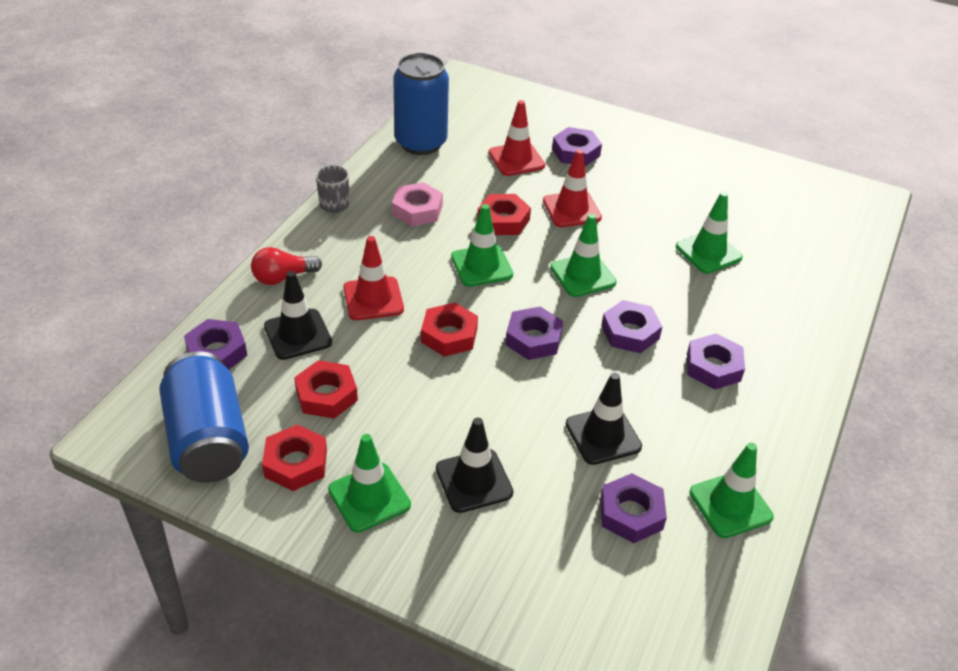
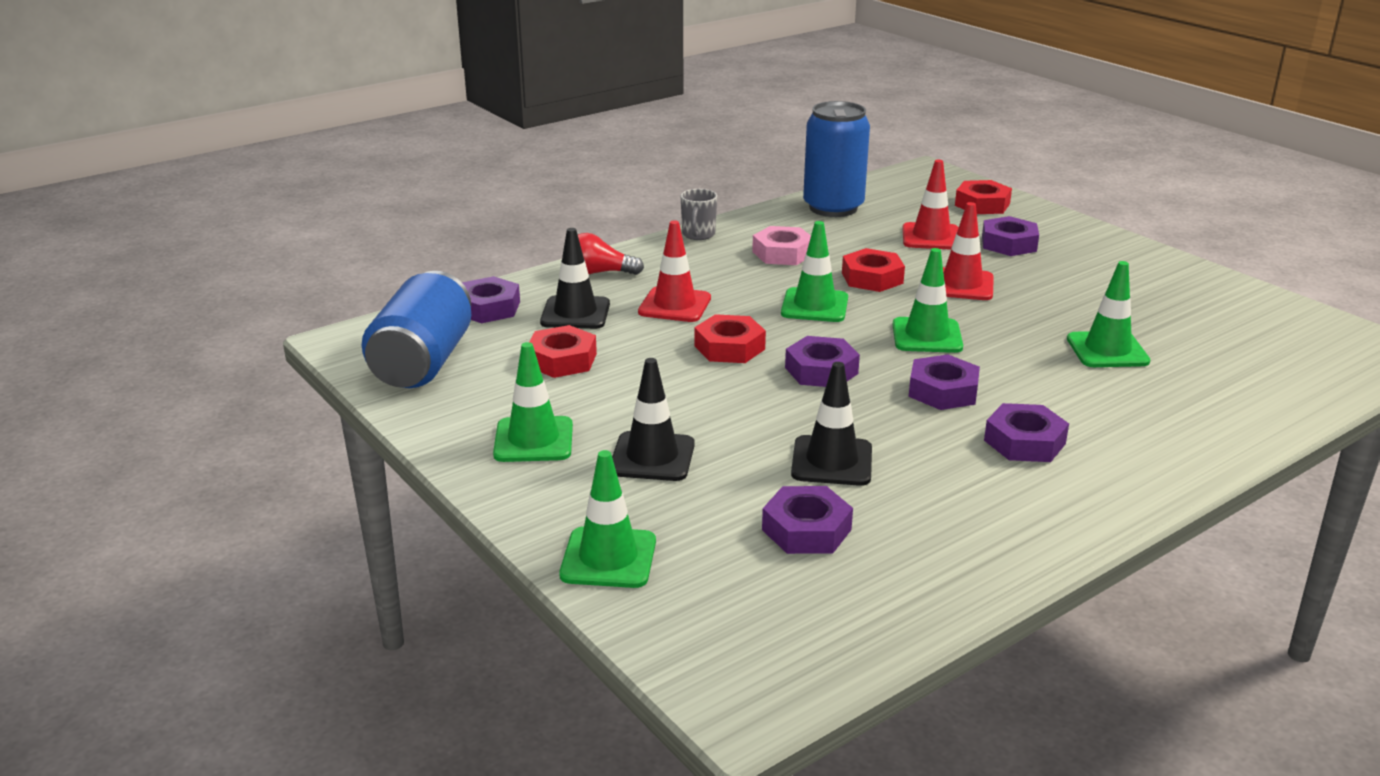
camera: 30 degrees right, 15 degrees down
(296, 463) = (487, 398): red nut -> red nut (982, 204)
(730, 505) = (939, 557): green traffic cone -> green traffic cone (608, 558)

